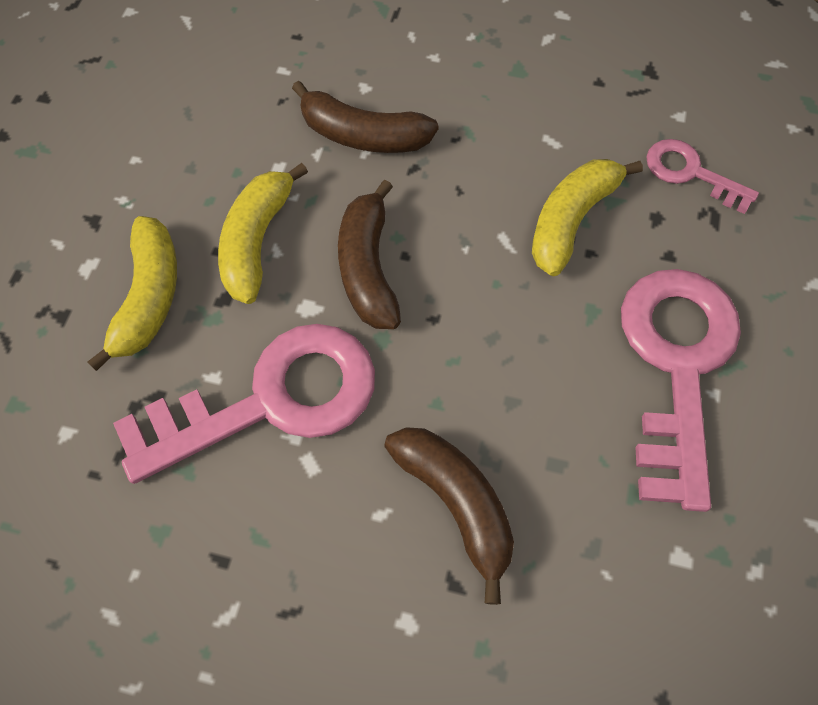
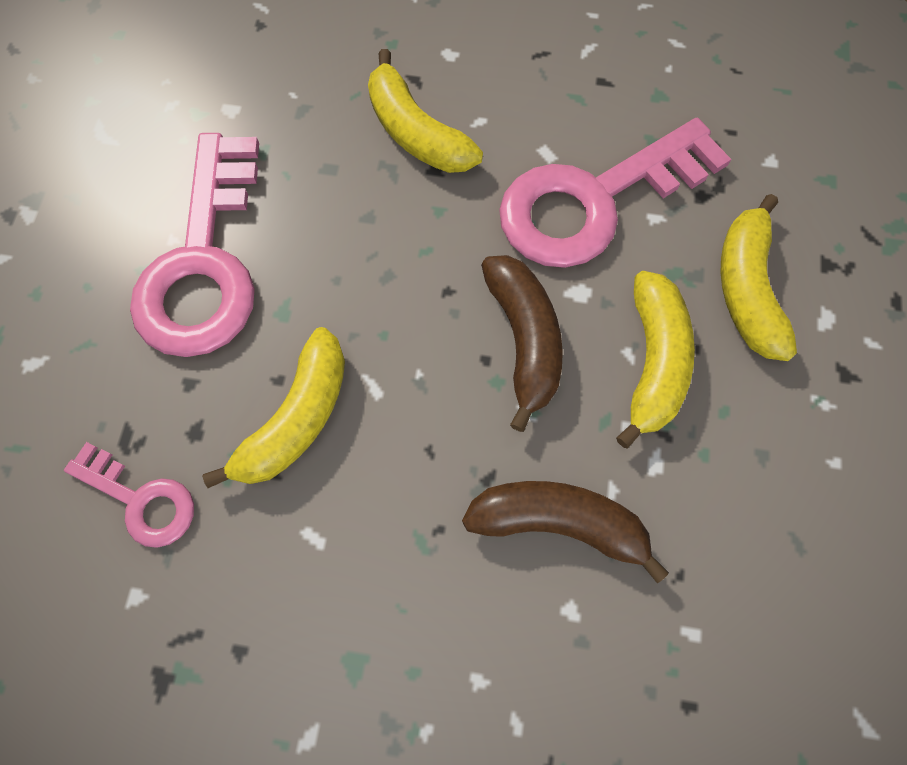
camera: 175 degrees right, 5 degrees up
(456, 504) = (416, 132): brown banana -> yellow banana

